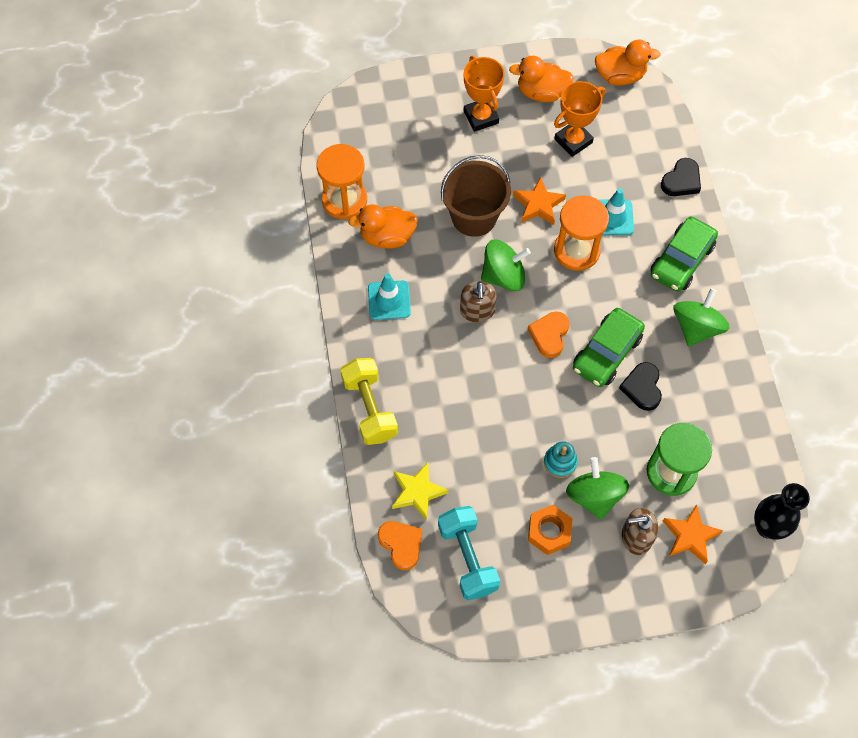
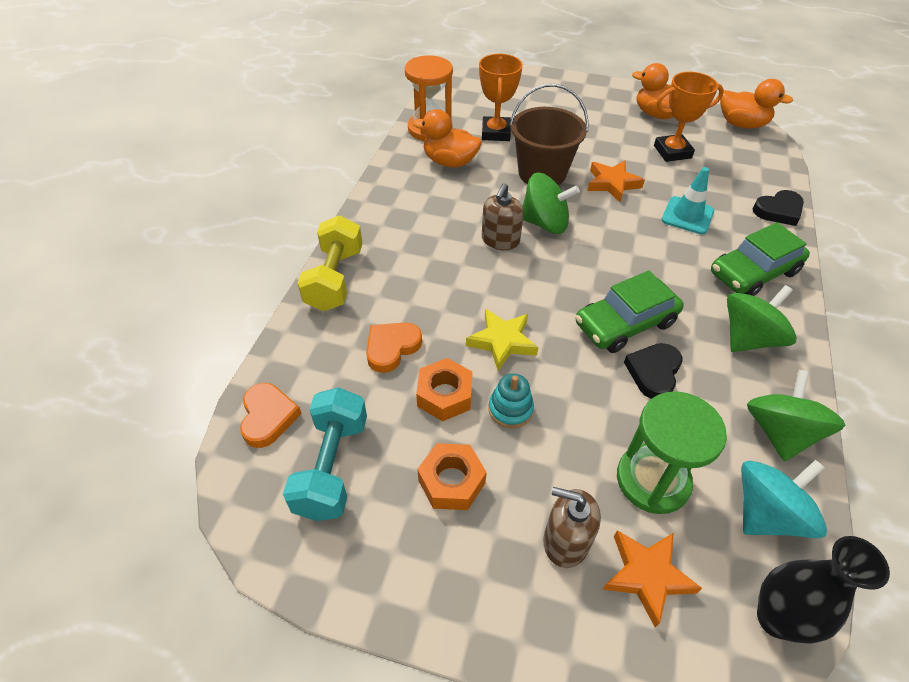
camera: 25 degrees right, 15 degrees down
(389, 300) = (418, 205): turquoise traffic cone -> none
(417, 492) = (326, 372): yellow star -> yellow star (502, 341)
(481, 117) = (590, 114): orange trophy -> orange trophy (496, 133)
(510, 472) = (445, 395): none -> orange nut
(549, 335) = (566, 285): orange heart -> orange heart (391, 348)
(576, 251) = (634, 228): orange hourglass -> none
(594, 496) = (533, 464): green spinning top -> green spinning top (779, 432)
(745, 463) = (767, 514): none -> turquoise spinning top

